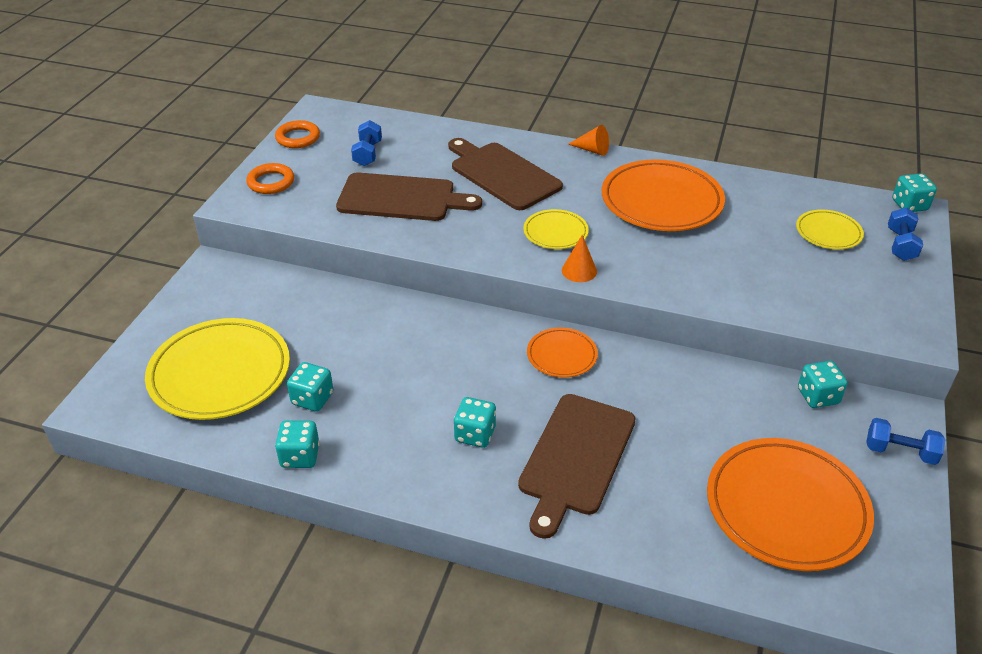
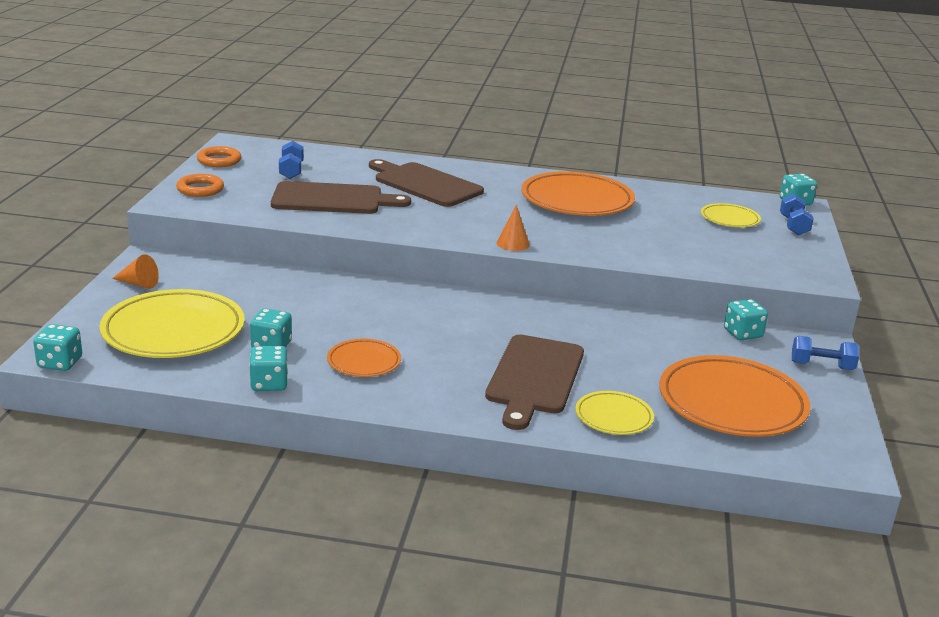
camera: 10 degrees left, 15 degrees down
(475, 434) = (436, 365): turquoise dice -> turquoise dice (60, 363)
(555, 232) = (484, 220): yellow plate -> yellow plate (613, 417)
(561, 355) = (505, 312): orange plate -> orange plate (364, 362)
(592, 150) = (505, 169): orange cone -> orange cone (138, 284)

